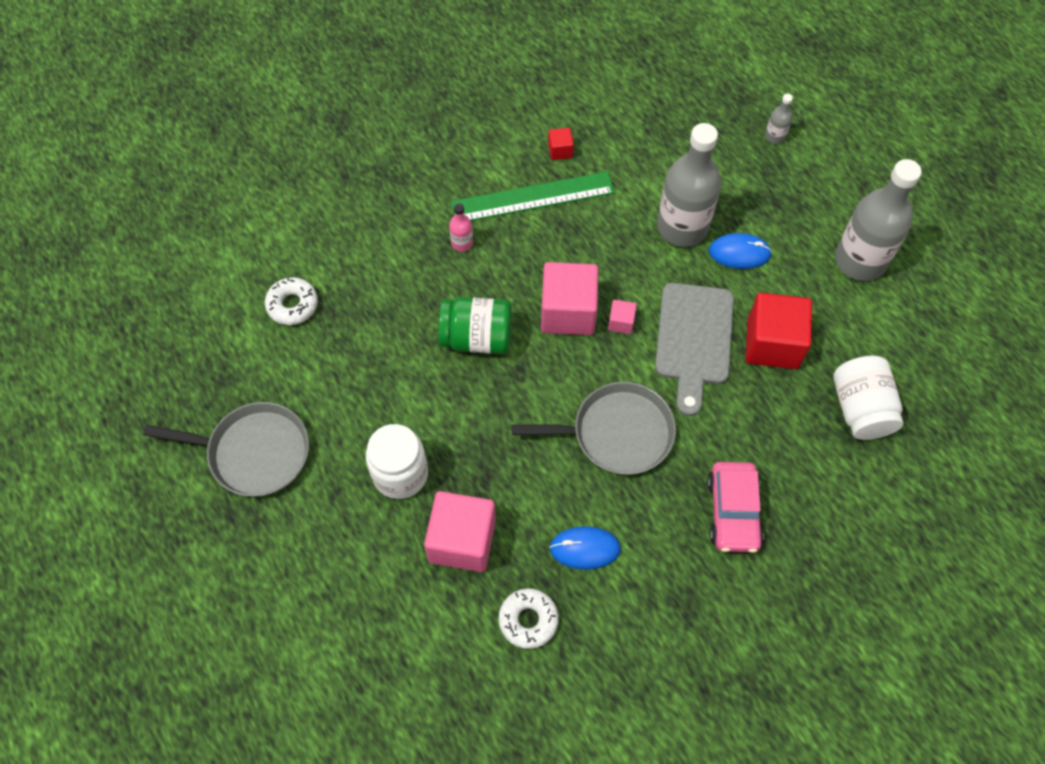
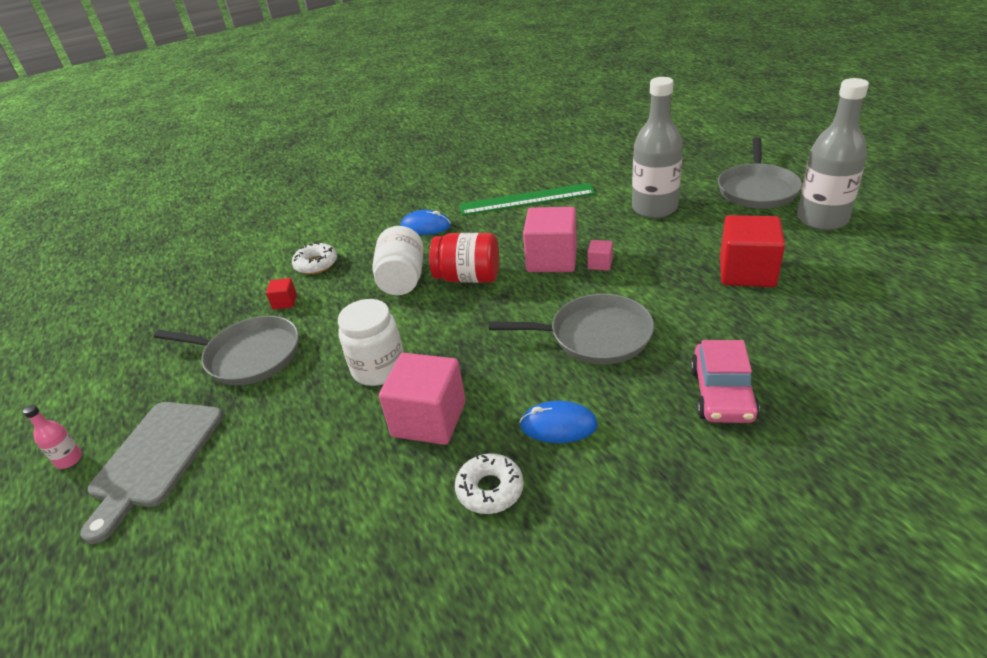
camera: 10 degrees right, 25 degrees down
(462, 243) = (464, 225): pink bottle -> pink bottle (69, 459)
(477, 338) = (468, 277): green jar -> red jar
(560, 150) = (551, 175): red cube -> red cube (285, 302)
(694, 340) = (669, 272): grey cutting board -> grey cutting board (154, 459)
(739, 253) = (707, 220): blue mouse -> blue mouse (426, 226)
(774, 136) = (730, 159): grey bottle -> none
(799, 200) = (757, 189): none -> grey pan
(860, 408) = (848, 313): white jar -> white jar (402, 280)

